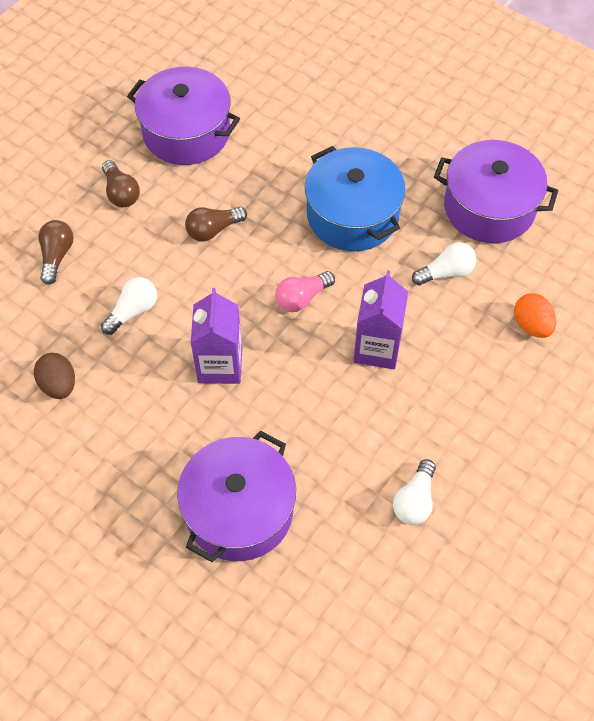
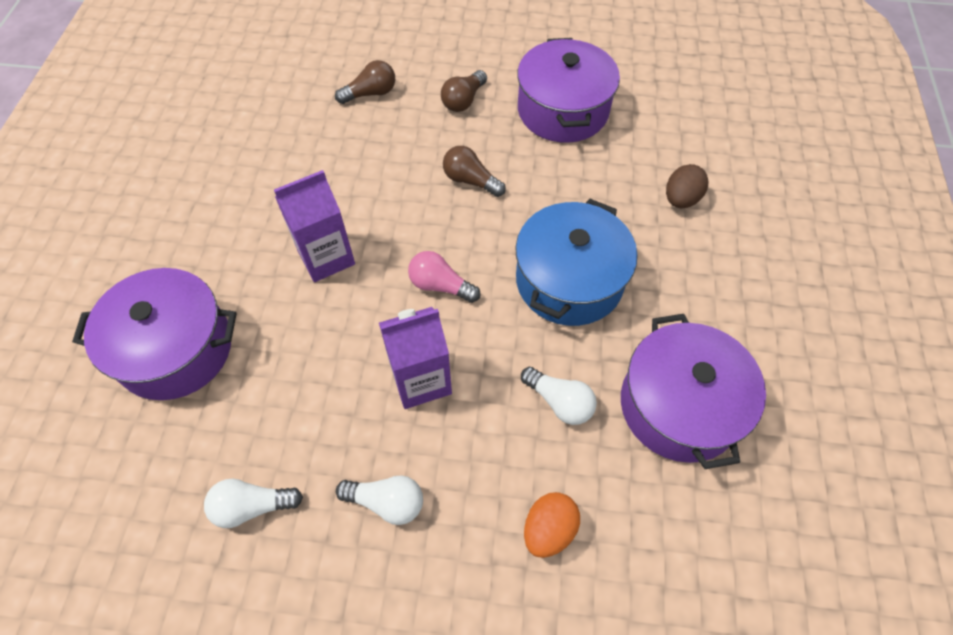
camera: 60 degrees right, 0 degrees up
(59, 385) = (245, 157): brown egg -> brown egg (681, 199)
(133, 311) = (347, 168): white light bulb -> white light bulb (387, 502)

